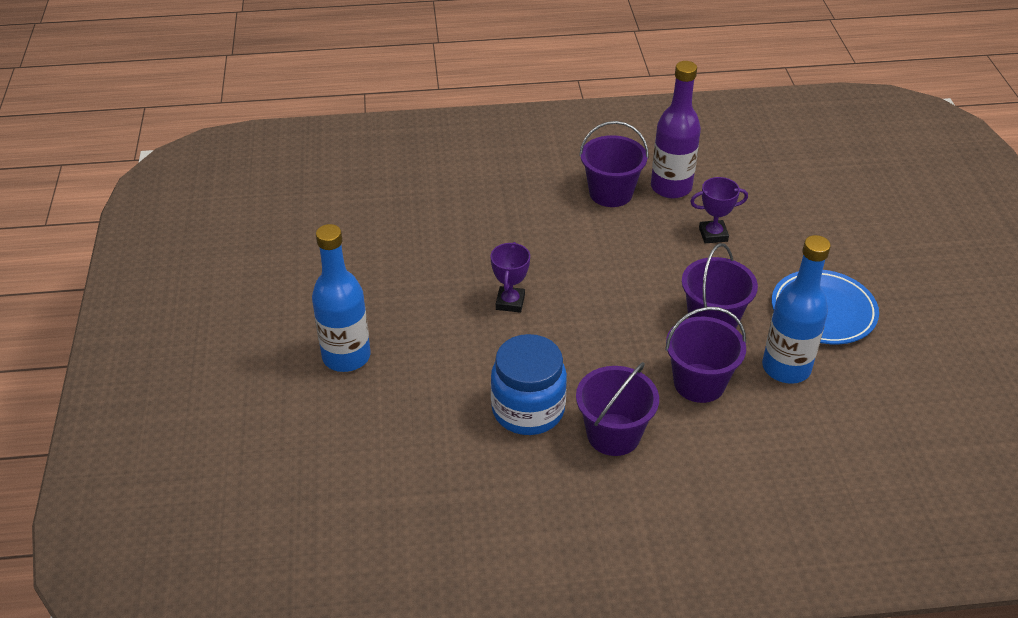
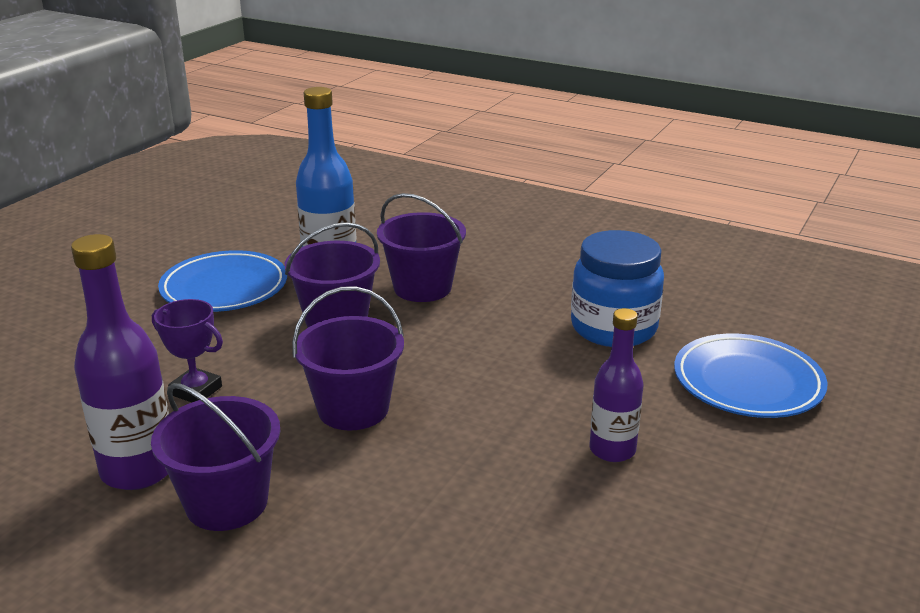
camera: 145 degrees left, 15 degrees down
(346, 356) = (808, 452): blue bottle -> none
(406, 399) = (747, 382): none -> blue plate
(457, 305) = (612, 450): none -> purple bottle
(510, 302) = (537, 424): purple trophy -> none
(613, 434) = (547, 286): purple bucket -> purple bucket (353, 409)

